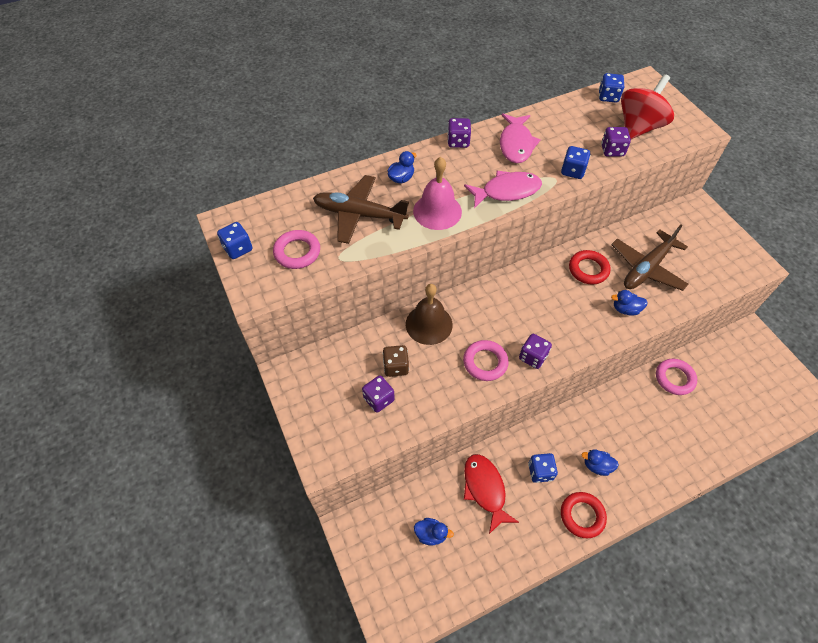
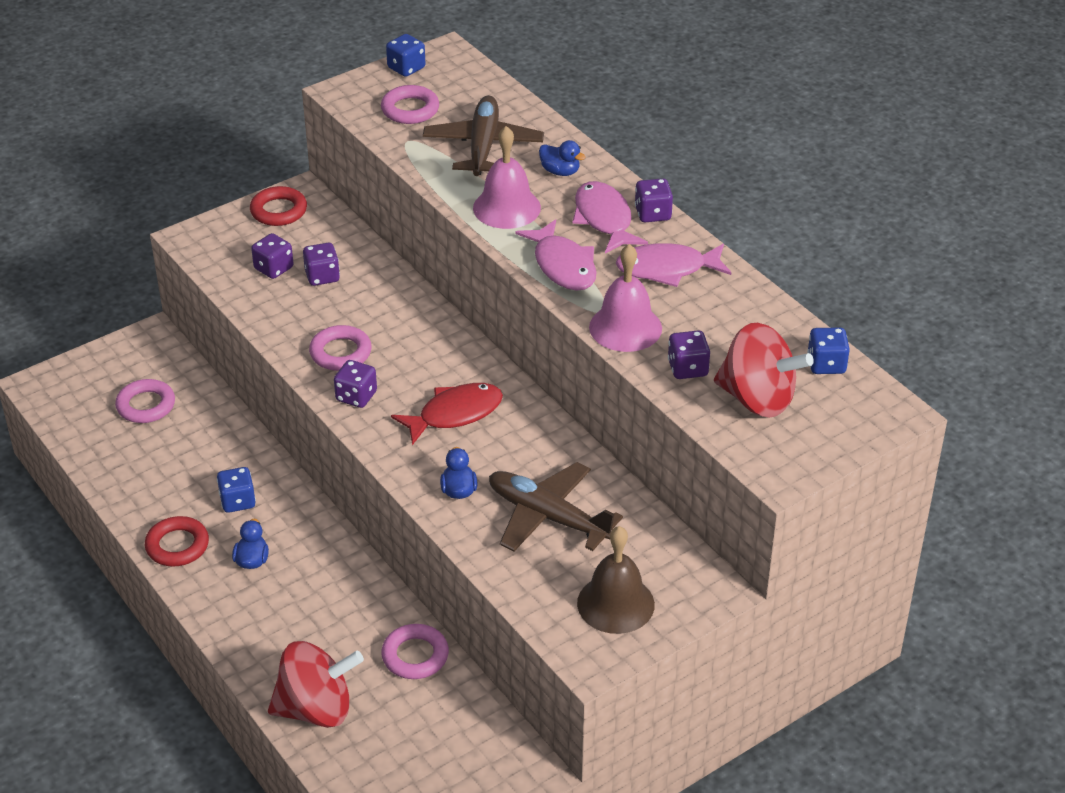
camera: 80 degrees right, 15 degrees down
(396, 366) = (322, 276): brown dice -> purple dice
(429, 324) = (393, 297): brown bell -> brown bell (615, 603)
(431, 534) = (146, 405): blue duck -> pink ring
(459, 164) = (604, 219): none -> pink fish
(485, 489) = (208, 449): red fish -> red fish (455, 414)
(572, 171) = (625, 327): blue dice -> pink bell
(588, 269) = (528, 449): red ring -> red ring (279, 211)
(721, 436) = (316, 709): none -> red spinning top

